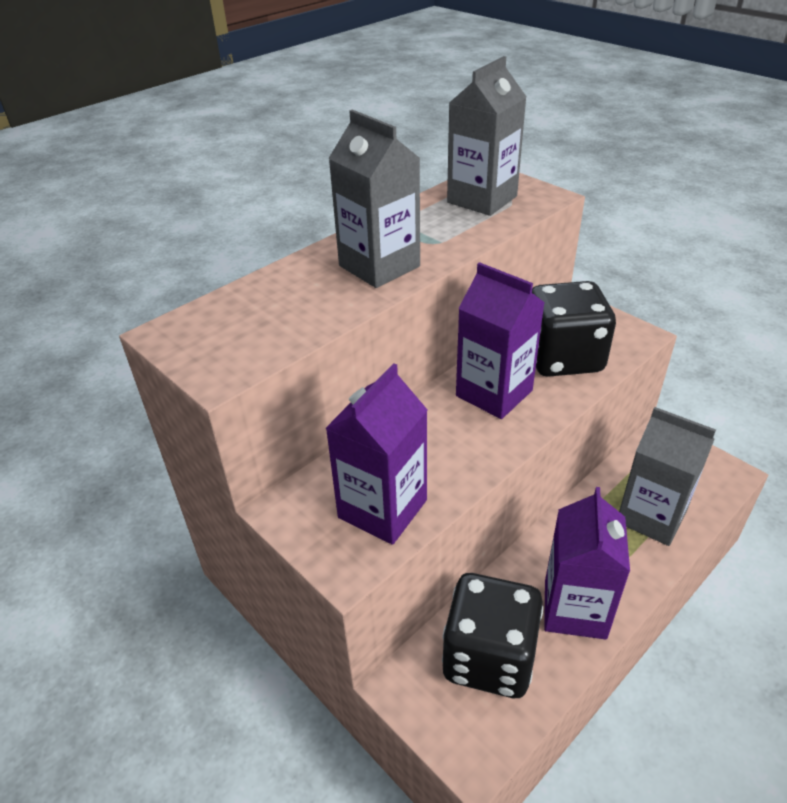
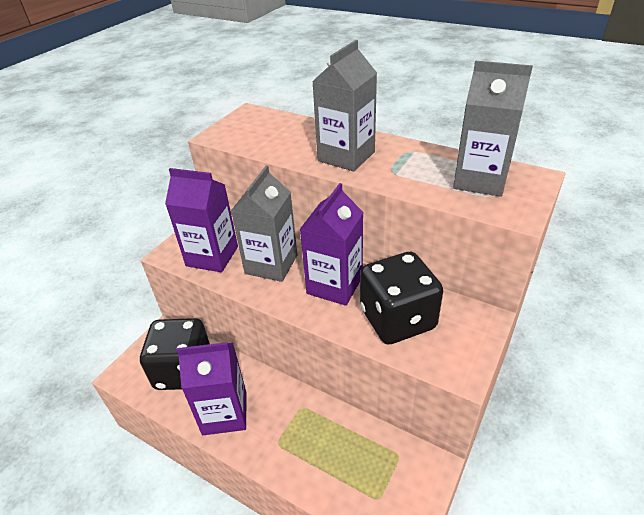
camera: 75 degrees right, 0 degrees up
(651, 516) = (325, 461): grey carton -> grey carton (271, 264)

